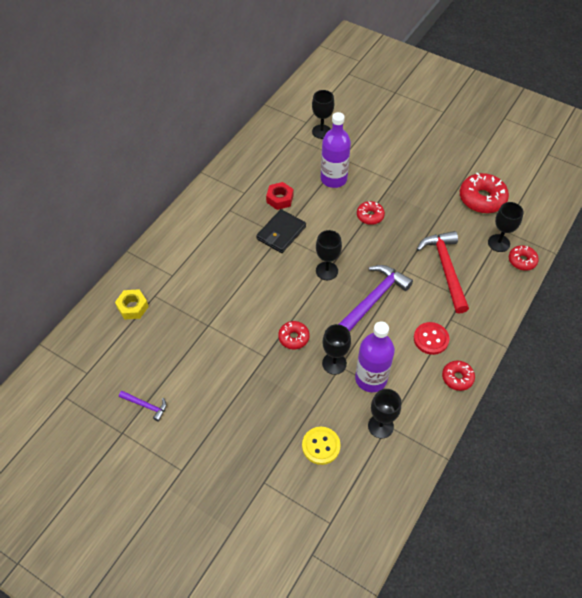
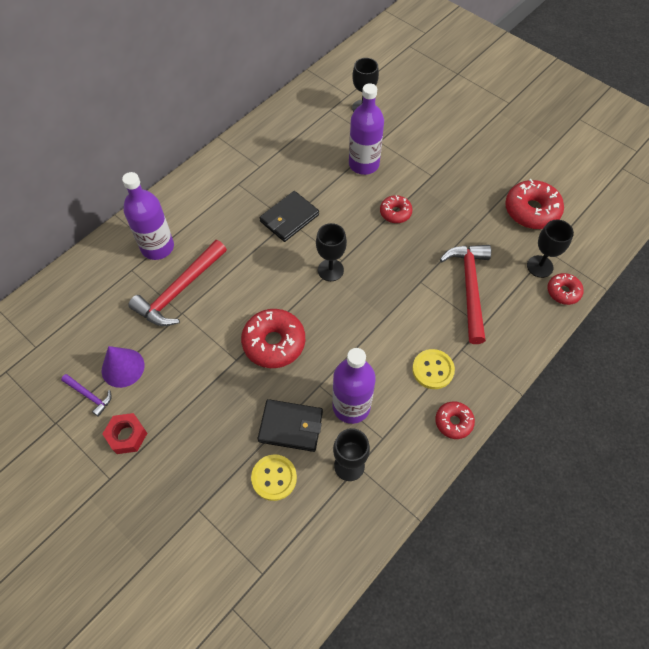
camera: 10 degrees right, 5 degrees up
(132, 307) = (104, 279): yellow nut -> none
(169, 378) = (123, 367): none -> purple cone
(172, 273) = (157, 247): none -> purple bottle
(201, 307) = (179, 290): none -> red hammer
(279, 199) = (297, 179): red nut -> red nut (127, 435)
(293, 337) = (274, 343): red donut -> red donut, size x1.75
(325, 403) = (291, 426): none -> black wallet
(334, 363) = (313, 381): black goblet -> none
(373, 300) = (376, 312): purple hammer -> none
(431, 339) = (433, 370): red button -> yellow button

